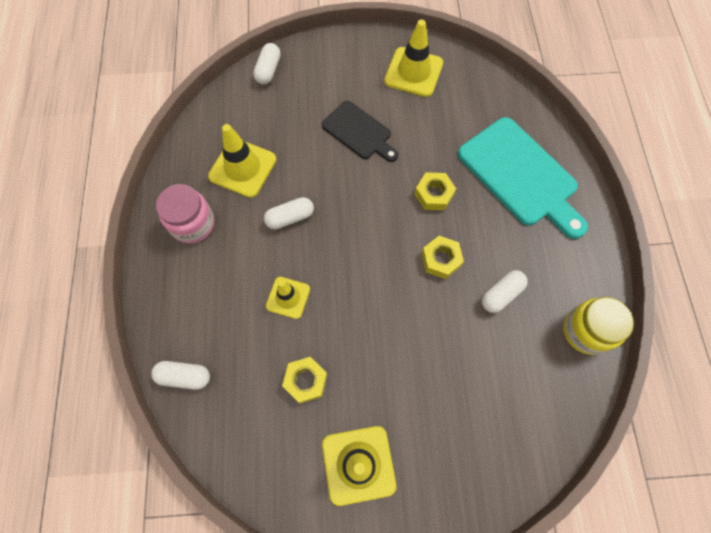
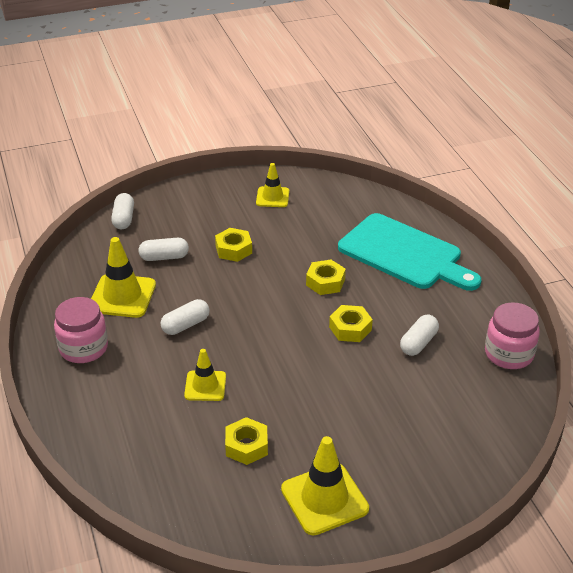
camera: 15 degrees left, 30 degrees down
(184, 376) = (116, 469): white capsule -> white capsule (164, 257)
(359, 132) = (233, 249): black cutting board -> yellow nut
(413, 72) = (272, 197): yellow traffic cone -> yellow traffic cone, size x0.62
(586, 331) = (509, 354): yellow jar -> pink jar

